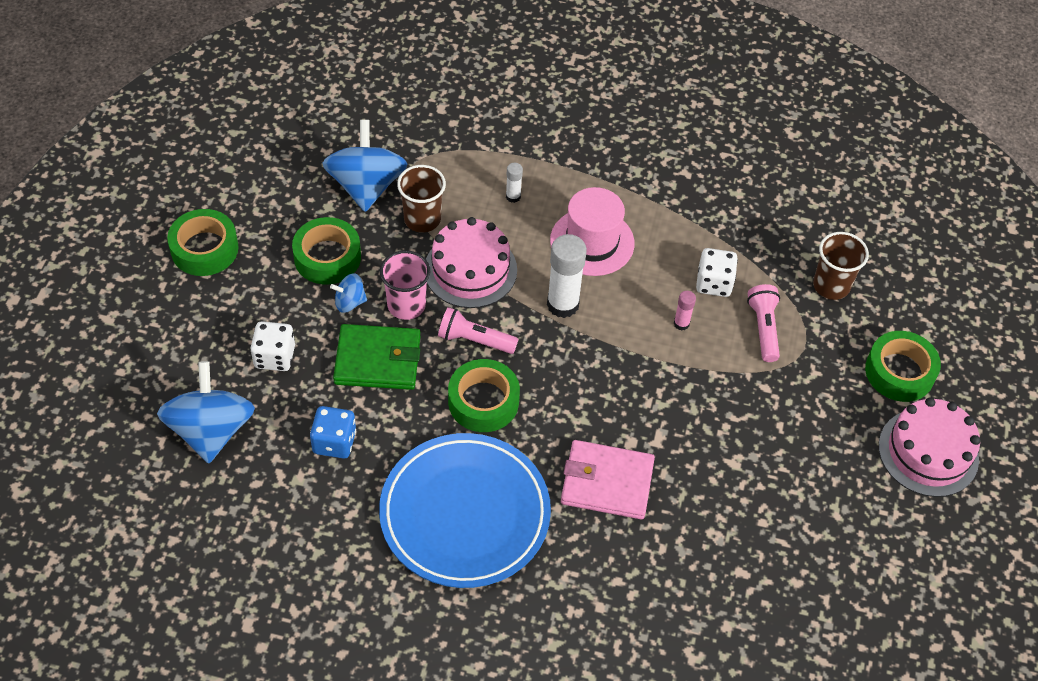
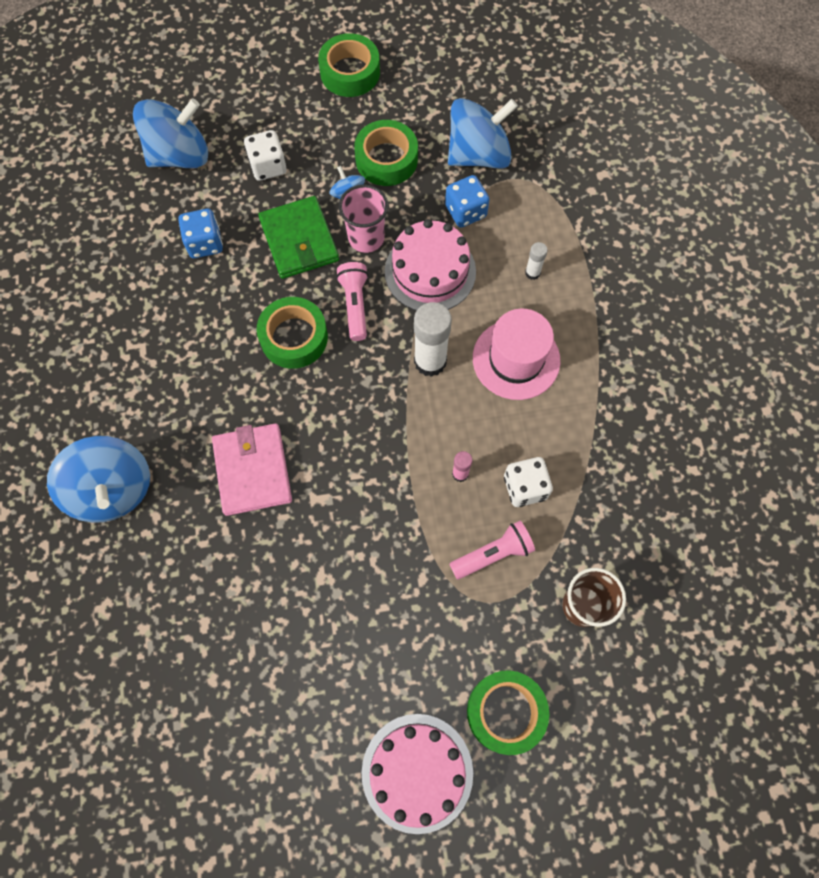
camera: 70 degrees right, 15 degrees up
(422, 219) = (465, 212): brown cup -> blue dice
(465, 513) = (175, 367): blue plate -> none
(572, 611) = (112, 489): none -> blue spinning top

